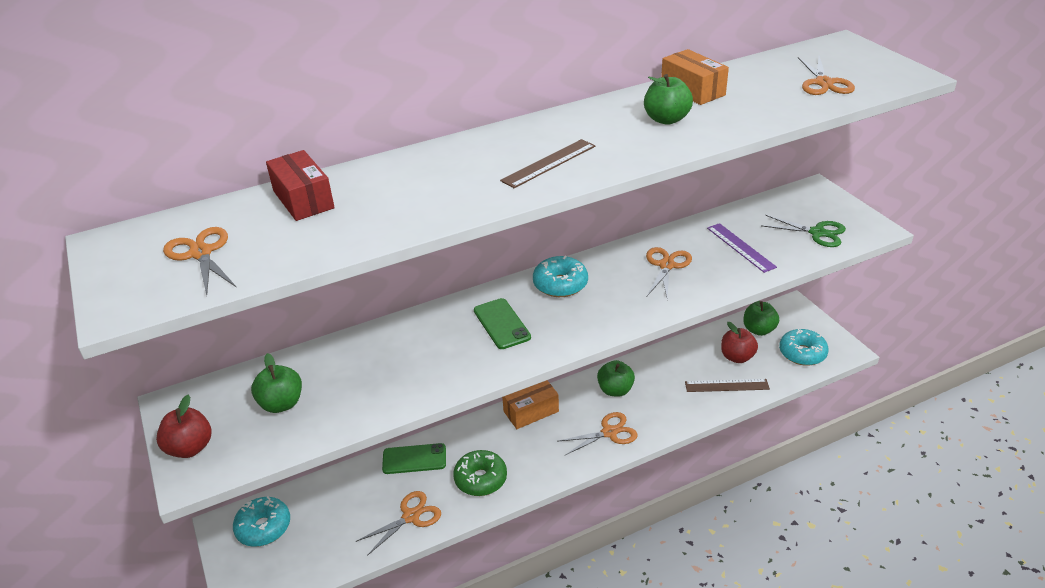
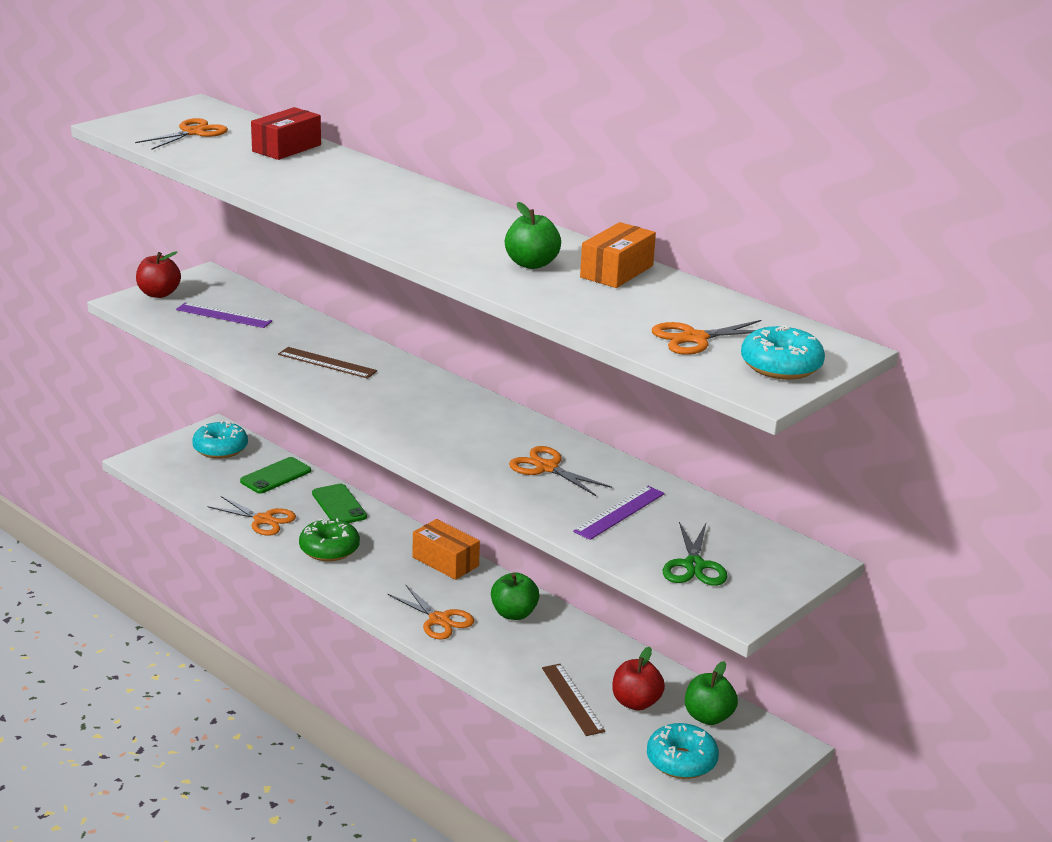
camera: 65 degrees right, 10 degrees down
(281, 404) = (224, 315): green apple -> purple ruler
(501, 324) = (384, 390): green phone -> green phone (275, 476)
(549, 163) = (401, 223): brown ruler -> brown ruler (327, 363)
(560, 284) = (470, 411): turquoise donut -> turquoise donut (781, 366)
(666, 265) = (547, 468): orange scissors -> orange scissors turned 135 degrees counterclockwise

